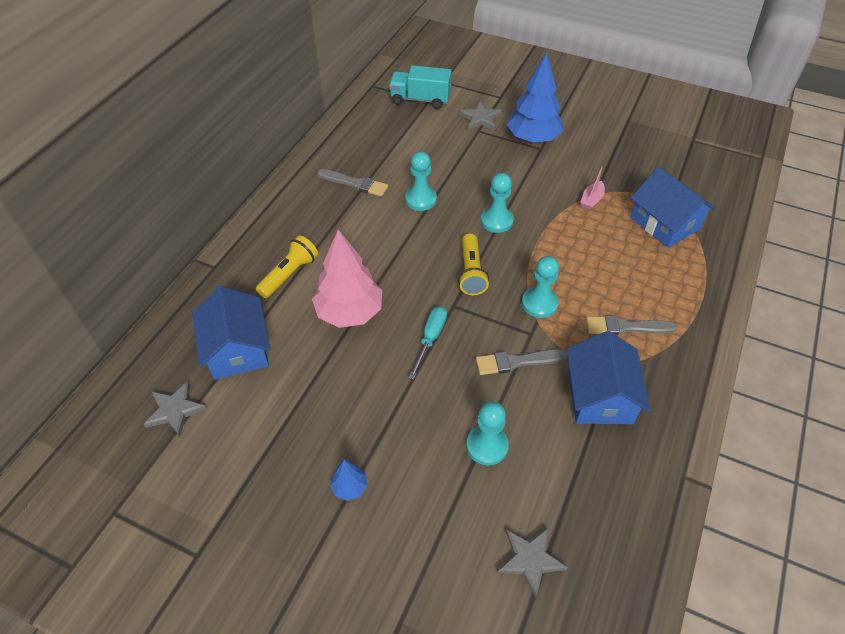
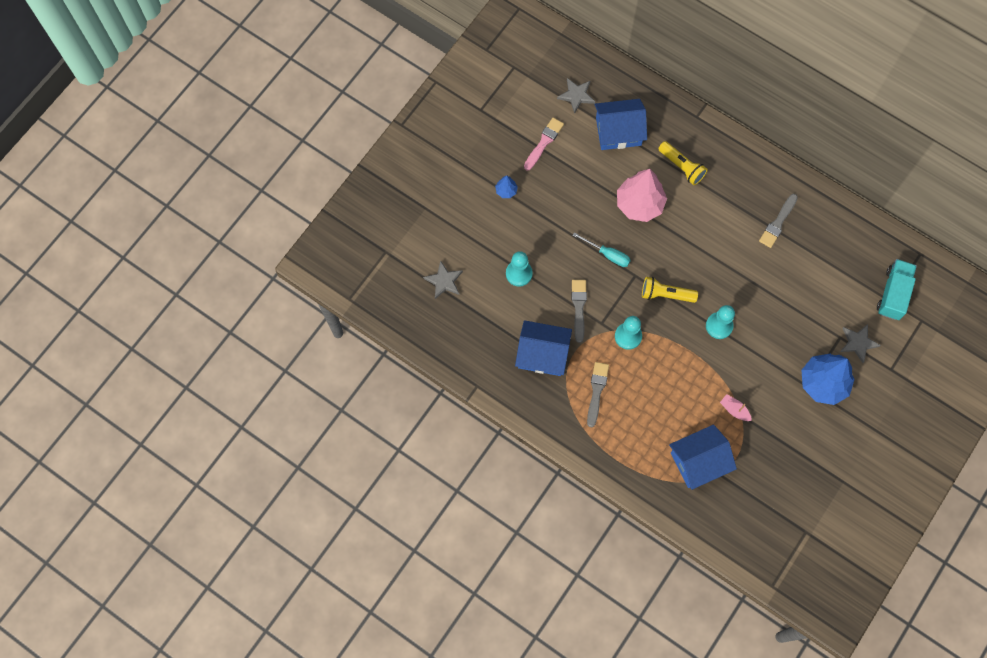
camera: 100 degrees right, 20 degrees up
(258, 444) = (544, 142): none -> pink brush
(421, 199) = (752, 271): turquoise pawn -> none

